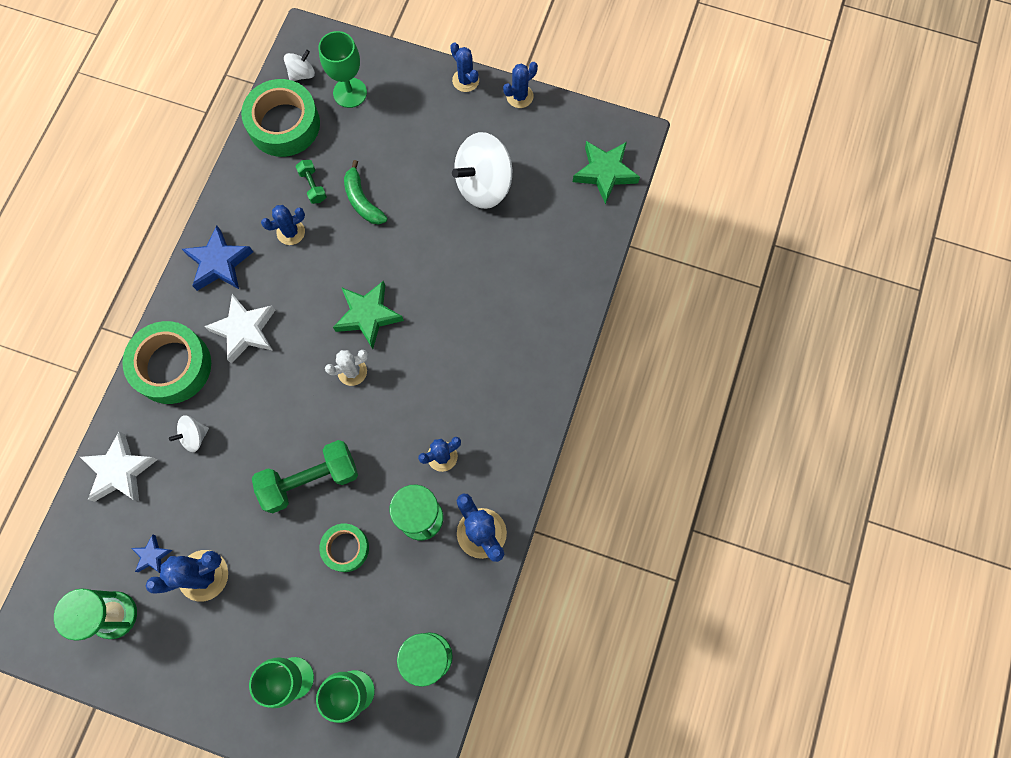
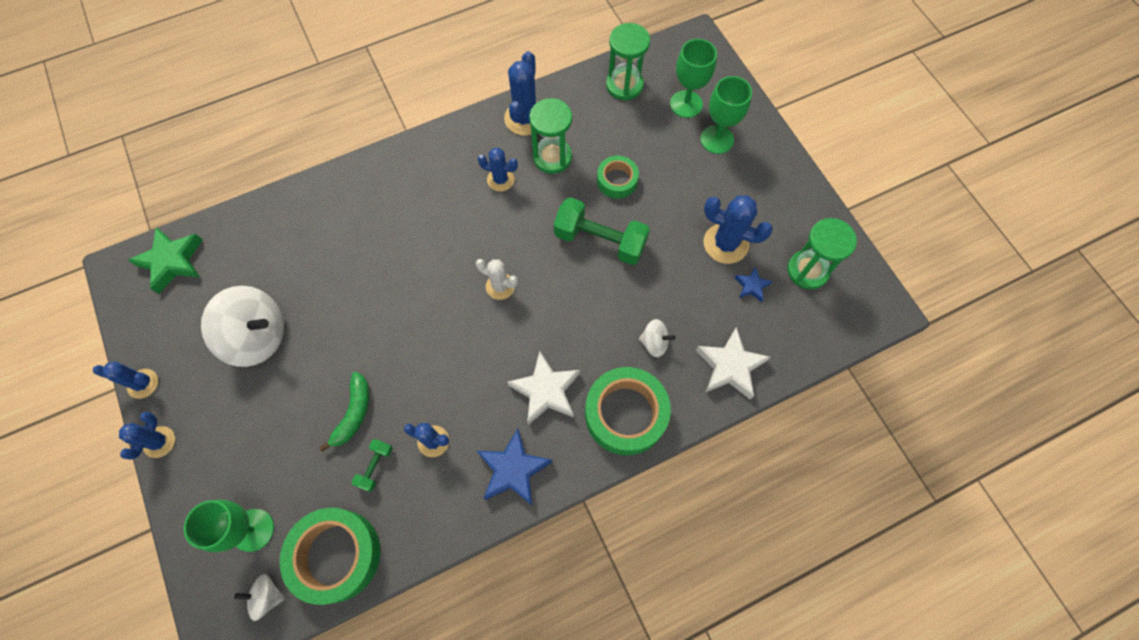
camera: 135 degrees left, 5 degrees down
(368, 316) = (448, 316): green star -> none

